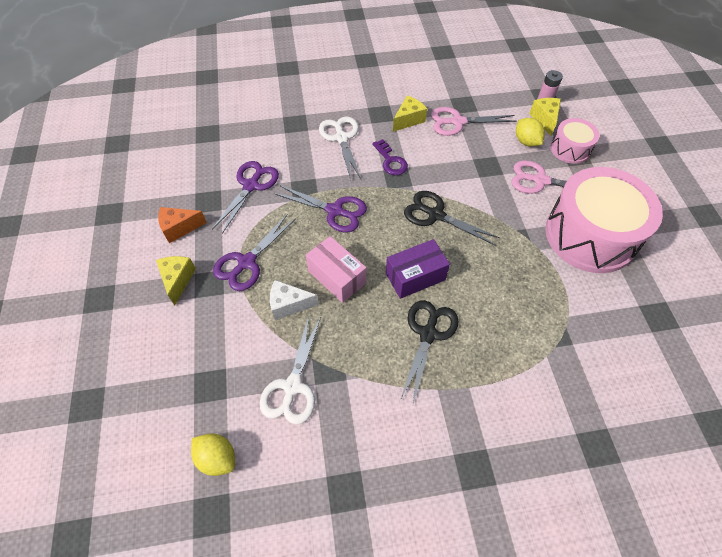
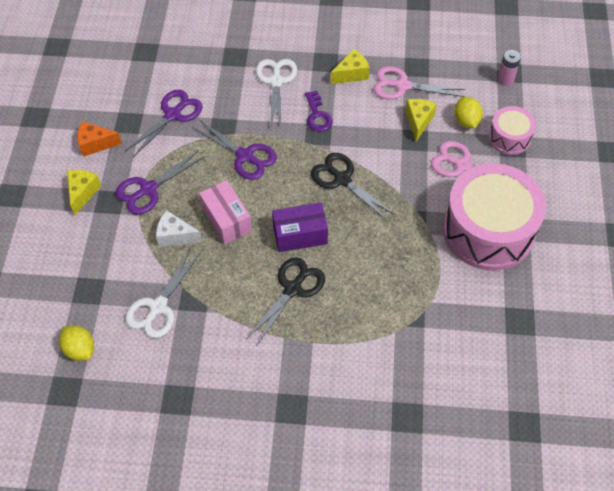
camera: 15 degrees right, 0 degrees up
(544, 119) = (497, 100): yellow cheese -> yellow cheese (418, 121)

